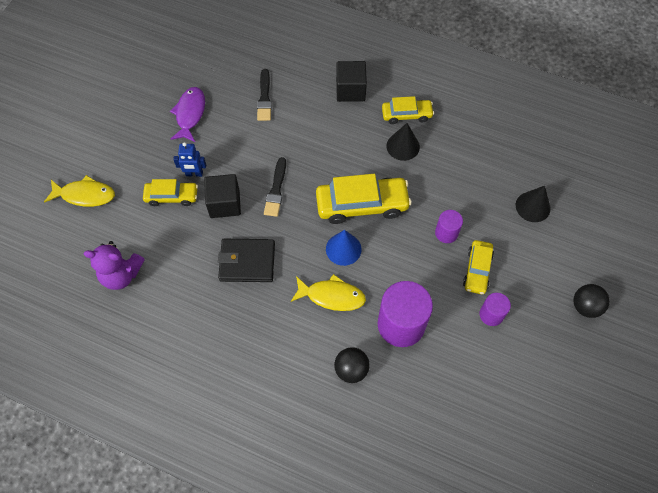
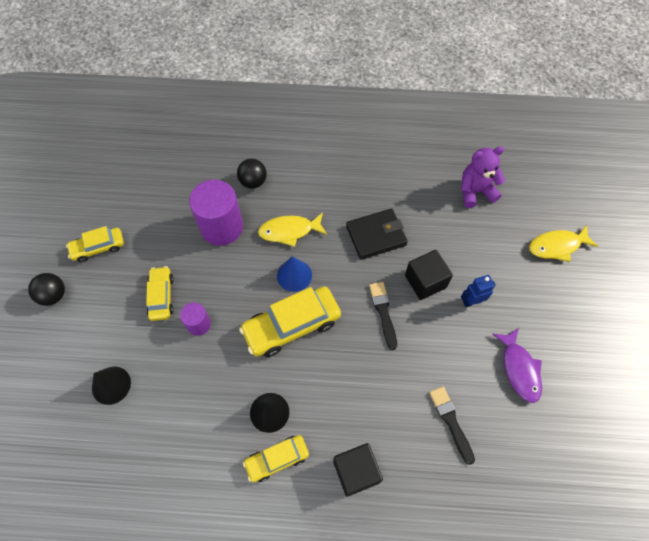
camera: 160 degrees right, 0 degrees up
(172, 196) = (478, 271): yellow car -> yellow car (98, 247)
(491, 314) = (142, 260): purple cylinder -> none

